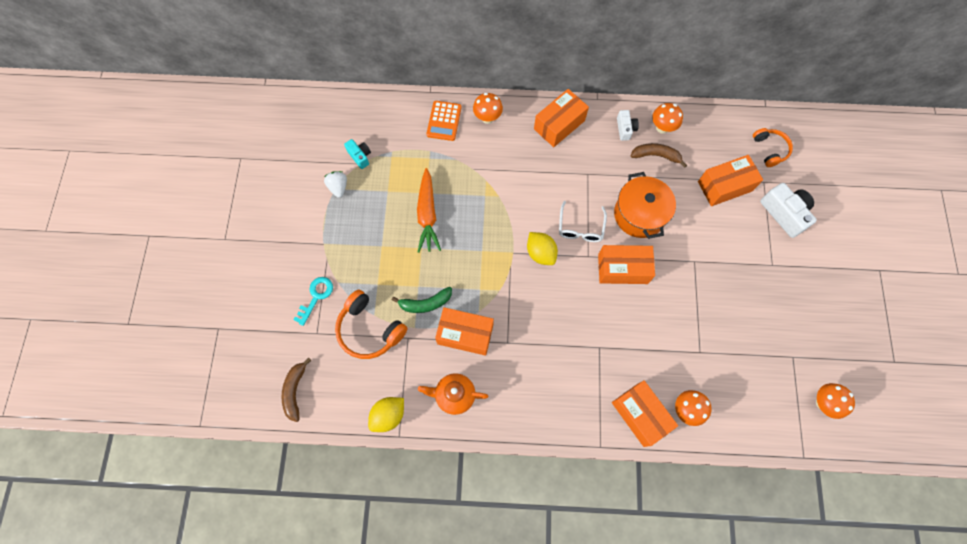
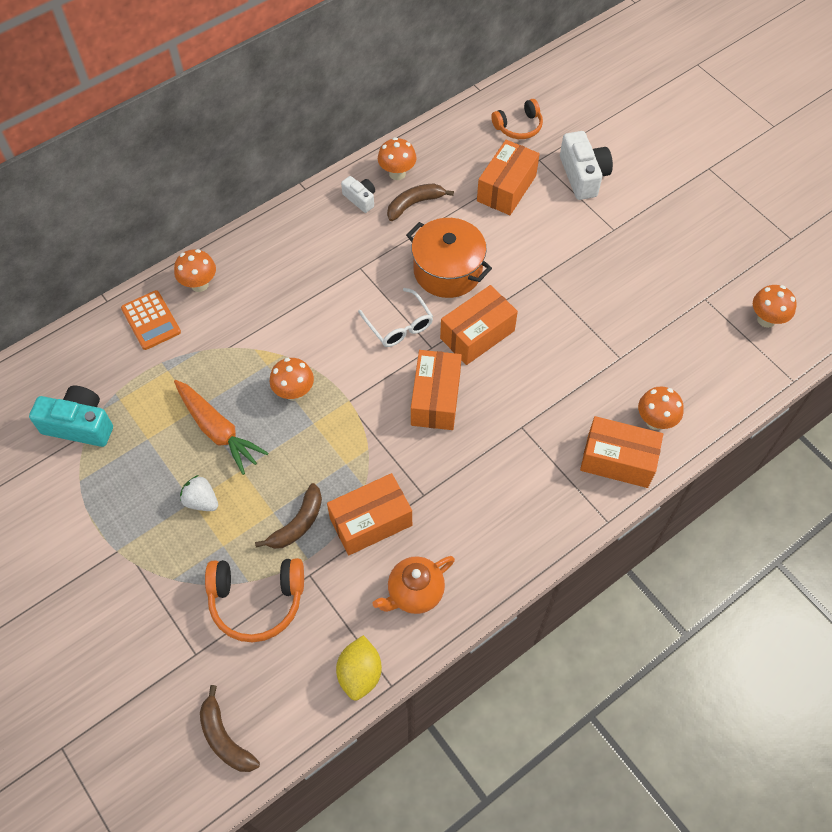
camera: 40 degrees left, 10 degrees down
(316, 297) = (159, 615): turquoise key -> none
(338, 187) = (82, 477): white strawberry -> white strawberry (201, 501)
(360, 156) = (79, 425): turquoise camera -> turquoise camera, size x1.75
(425, 303) = (297, 523): green banana -> brown banana
(486, 224) = (294, 392): none -> orange mushroom
(540, 253) = (379, 380): yellow lemon -> none
(559, 125) = (286, 240): orange box -> orange box (435, 399)
(770, 149) = (519, 127): orange headphones -> orange headphones turned 120 degrees clockwise
(784, 213) = (583, 176): white camera -> white camera turned 60 degrees clockwise

